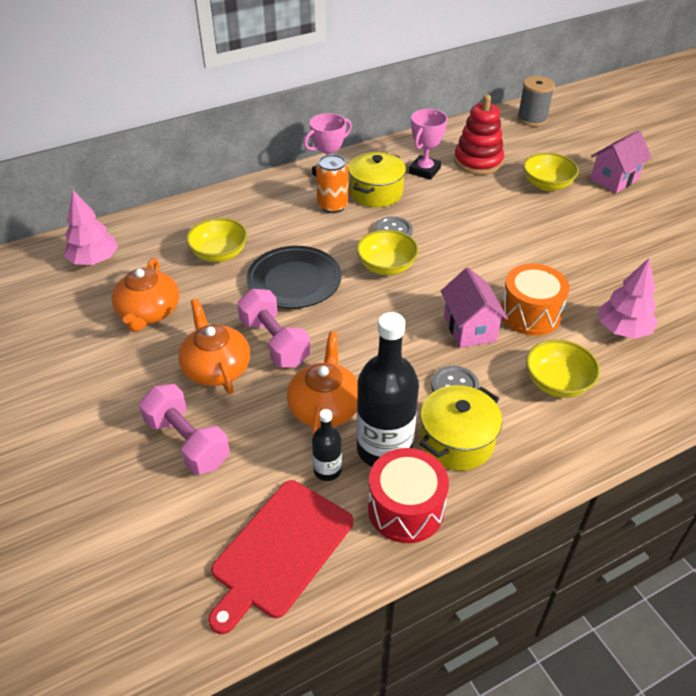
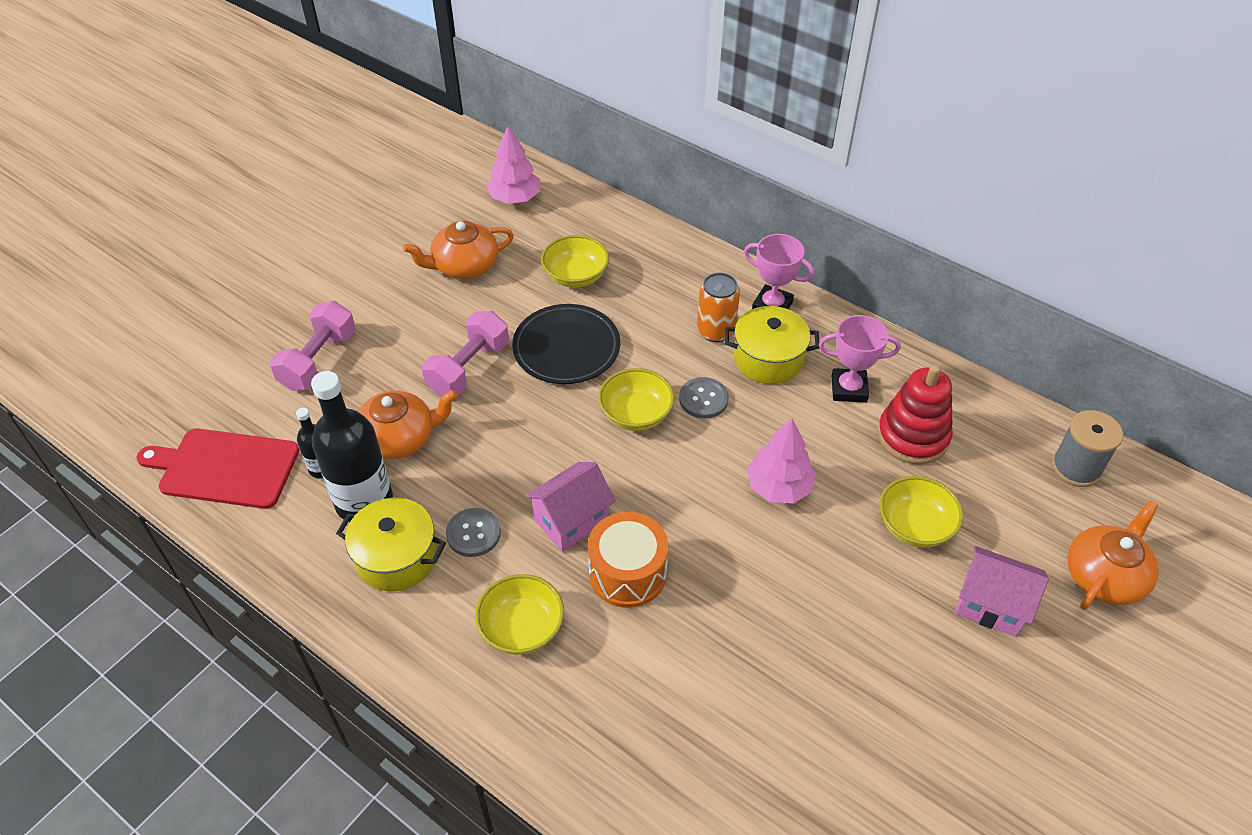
camera: 65 degrees right, 5 degrees up
(216, 368) = (415, 341): orange teapot -> orange teapot (1104, 576)
(405, 509) = (297, 542): red drum -> none
(622, 330) = (650, 678): pink tree -> pink tree (779, 487)

